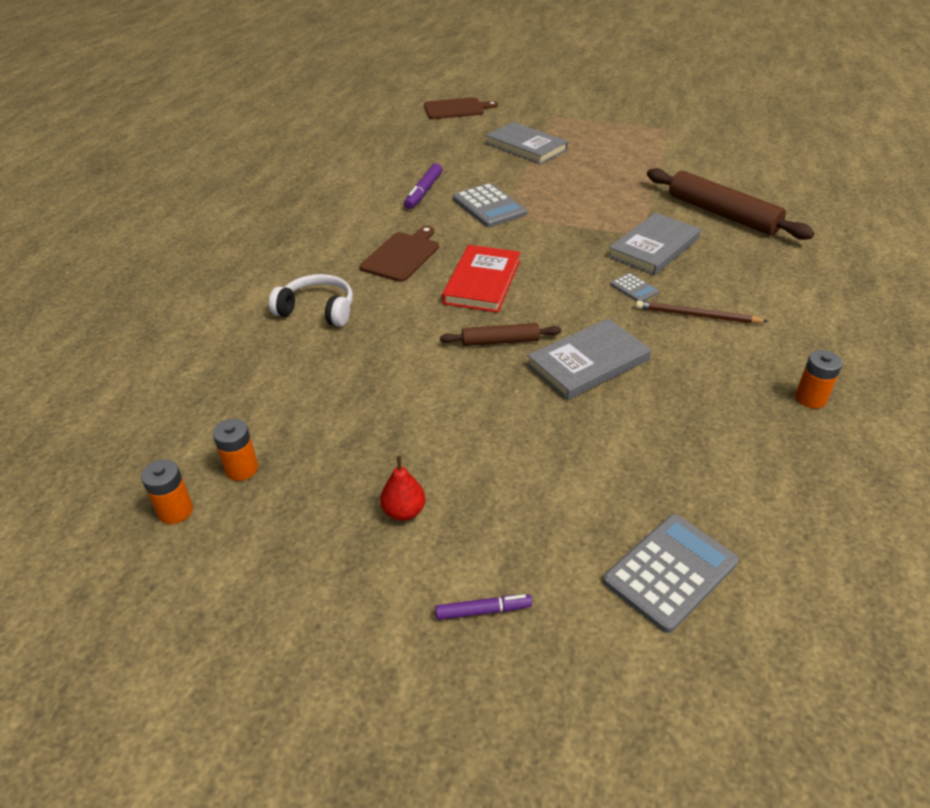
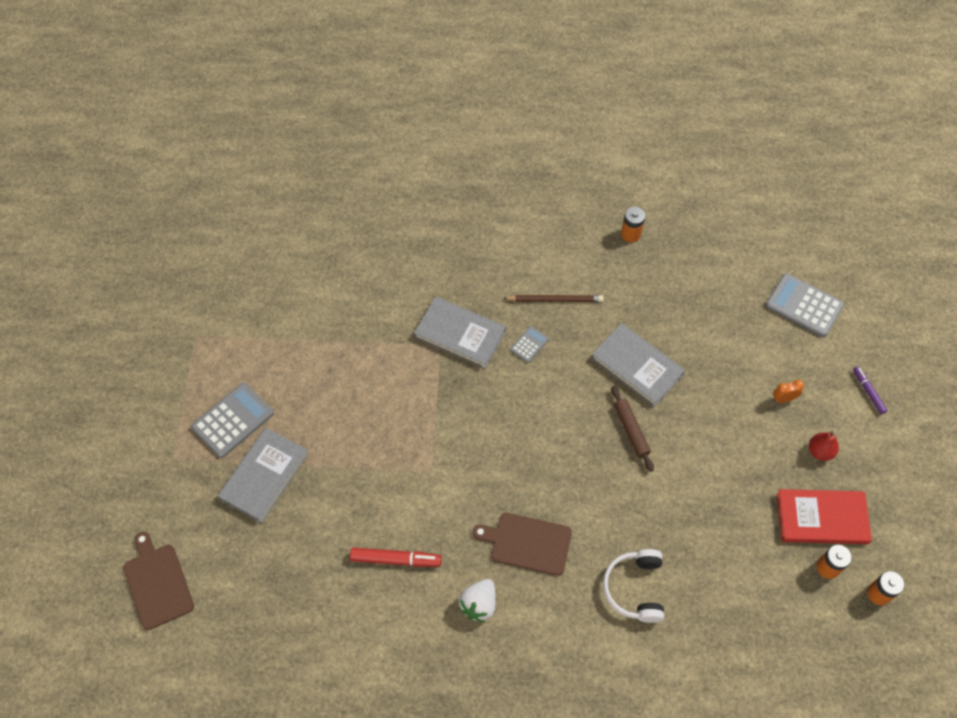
camera: 105 degrees left, 20 degrees up
(360, 224) = (479, 604): none -> white strawberry
(423, 192) = (396, 559): purple marker -> red marker
(482, 282) = (552, 462): red book -> red book (822, 518)
(489, 206) = (414, 485): grey calculator -> grey calculator (233, 420)
(501, 494) = (783, 399): none -> orange clock
(696, 316) = (555, 300): brown pencil -> brown pencil turned 90 degrees counterclockwise
(722, 214) = (387, 284): brown rolling pin -> none

